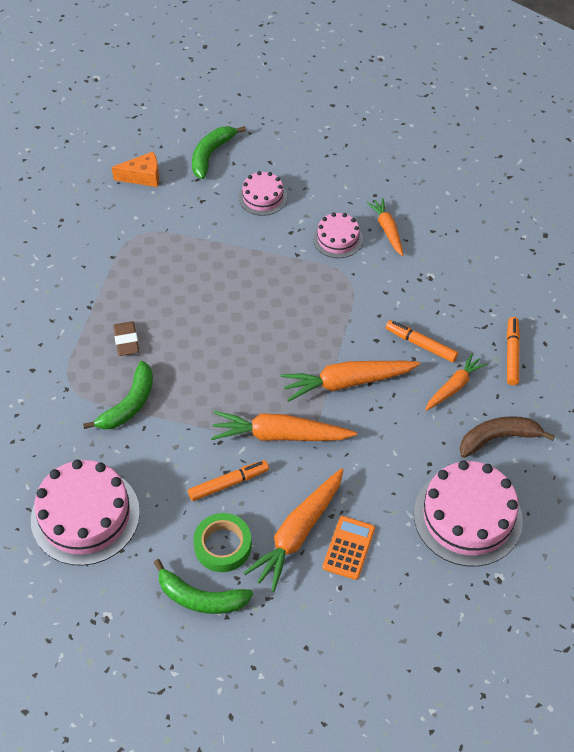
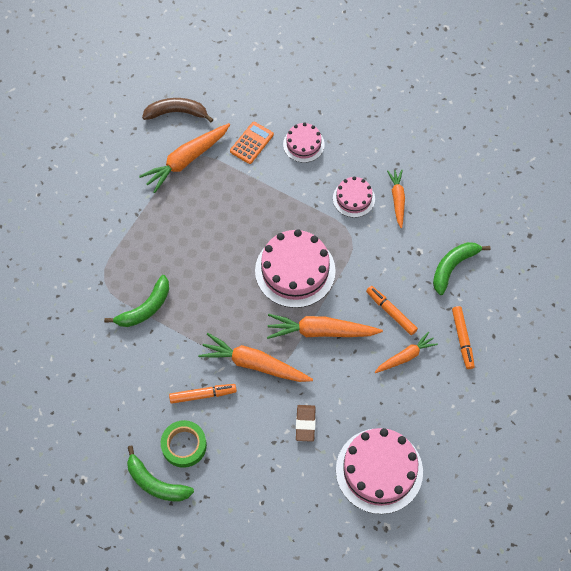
camera: 15 degrees right, 10 degrees up
(85, 515) = (88, 394): pink cake -> pink cake (295, 270)
(126, 341) = (157, 252): brown eraser -> brown eraser (305, 424)
(143, 177) = (211, 102): orange cheese -> none
(211, 155) = (273, 93): green banana -> green banana (453, 267)
(298, 533) = (243, 450): orange carrot -> orange carrot (186, 160)
(349, 548) = (279, 472): orange calculator -> orange calculator (251, 143)
(498, 438) = (426, 410): brown banana -> brown banana (177, 113)
(511, 354) = (462, 339): orange marker -> orange marker turned 150 degrees clockwise

